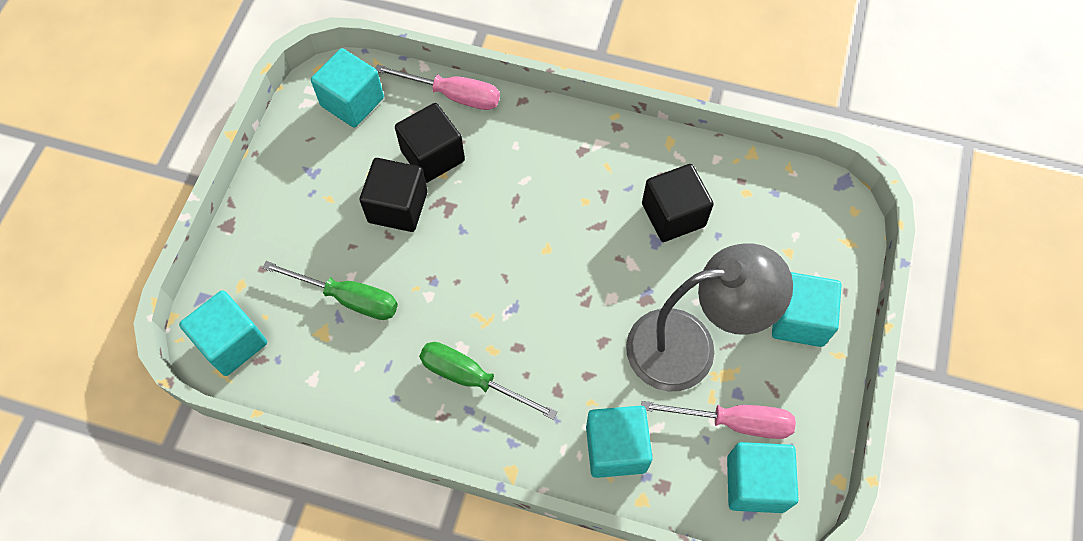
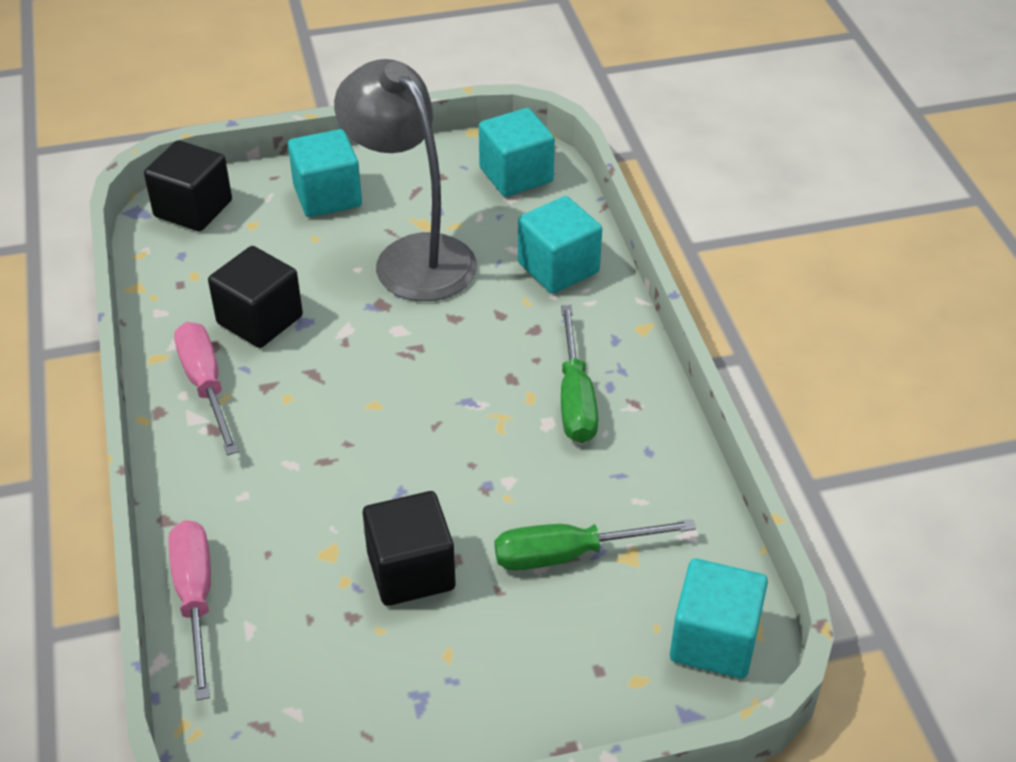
camera: 120 degrees left, 20 degrees down
(348, 298) = (569, 554): green screwdriver -> green screwdriver turned 90 degrees counterclockwise
(352, 102) = (272, 716): turquoise cube -> none
(433, 156) = (310, 573): black cube -> black cube (193, 209)
(734, 422) = (468, 204): pink screwdriver -> pink screwdriver (206, 385)

